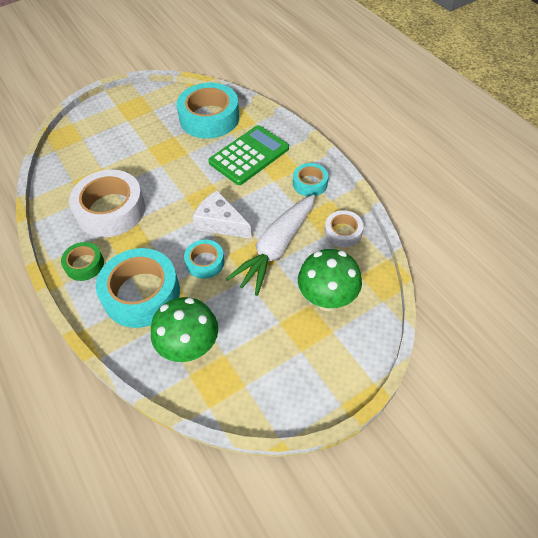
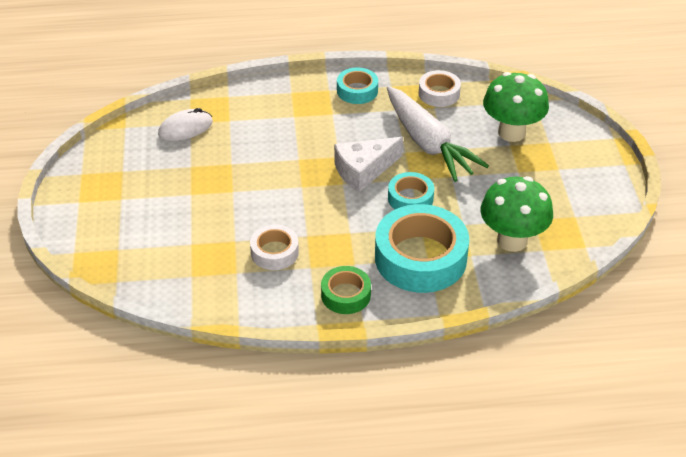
camera: 65 degrees left, 10 degrees down
(111, 210) = (274, 252): white tape -> white tape, size x0.52
(209, 118) = (185, 128): turquoise tape -> white mouse
(249, 155) = (278, 118): green calculator -> none

